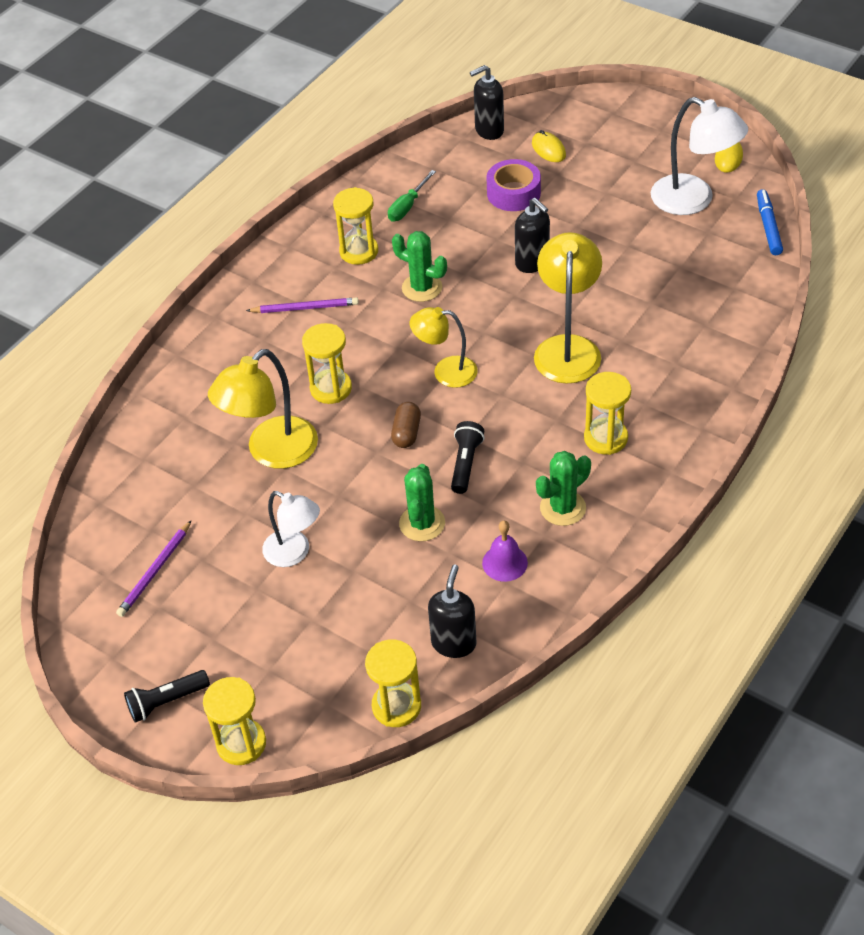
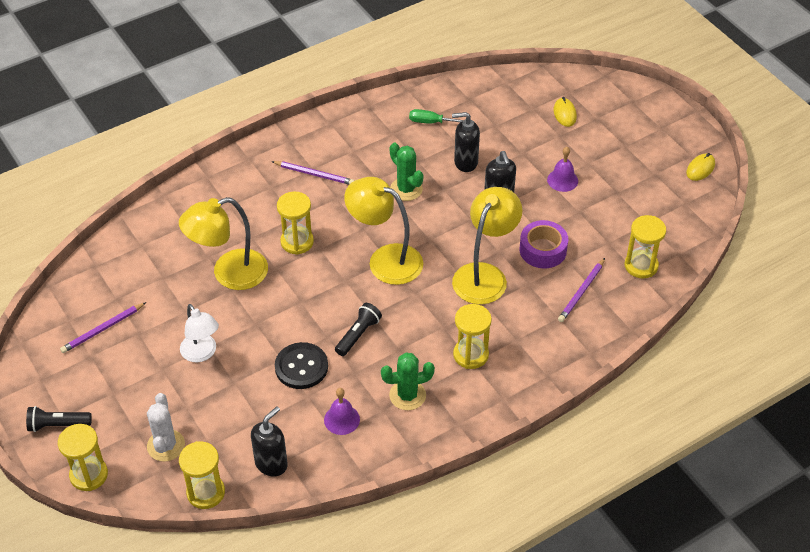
camera: 20 degrees right, 0 degrees up
(315, 672) = (166, 445): none -> white cactus
(359, 251) = (377, 145): yellow hourglass -> yellow hourglass (641, 266)
(406, 433) = (330, 295): brown capsule -> none
(407, 206) = (433, 122): green screwdriver -> green screwdriver turned 45 degrees clockwise
(422, 523) = (301, 367): green cactus -> black button
(446, 371) = (385, 260): yellow lamp -> yellow lamp, size x1.56
(489, 130) = (528, 83): black soap dispenser -> black soap dispenser (465, 162)
(513, 193) = (517, 139): purple tape -> purple tape (543, 250)
(590, 219) = (562, 180): none -> purple bell
(684, 328) = (581, 292): none -> purple pencil
(693, 200) = (651, 193): white lamp -> none
(768, 227) = (697, 235): blue marker -> none

